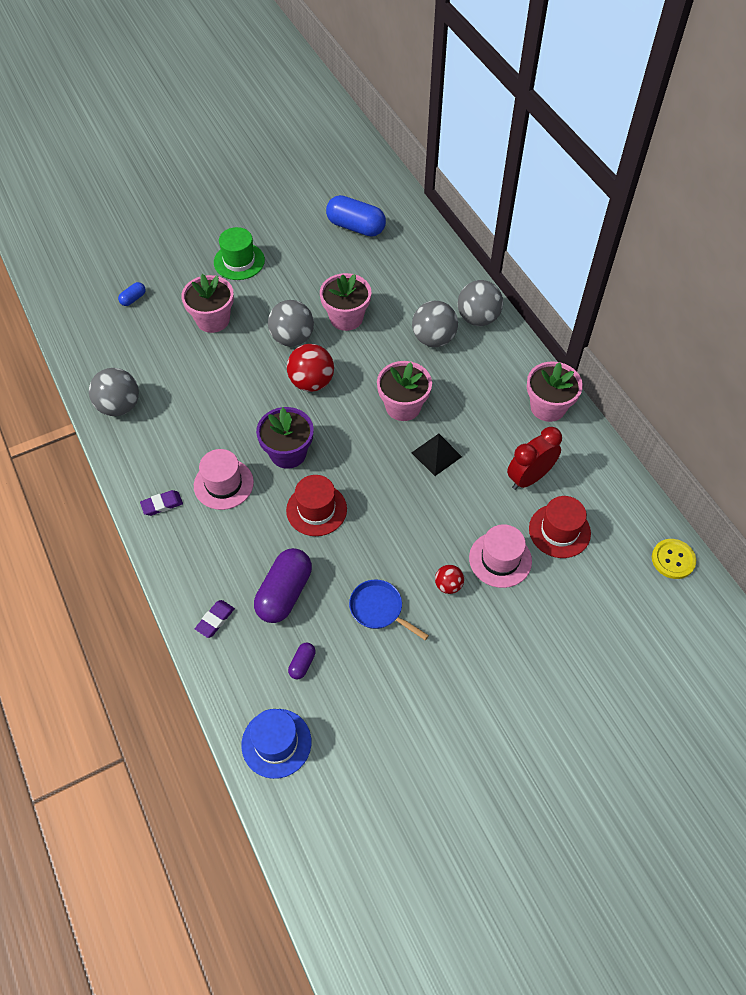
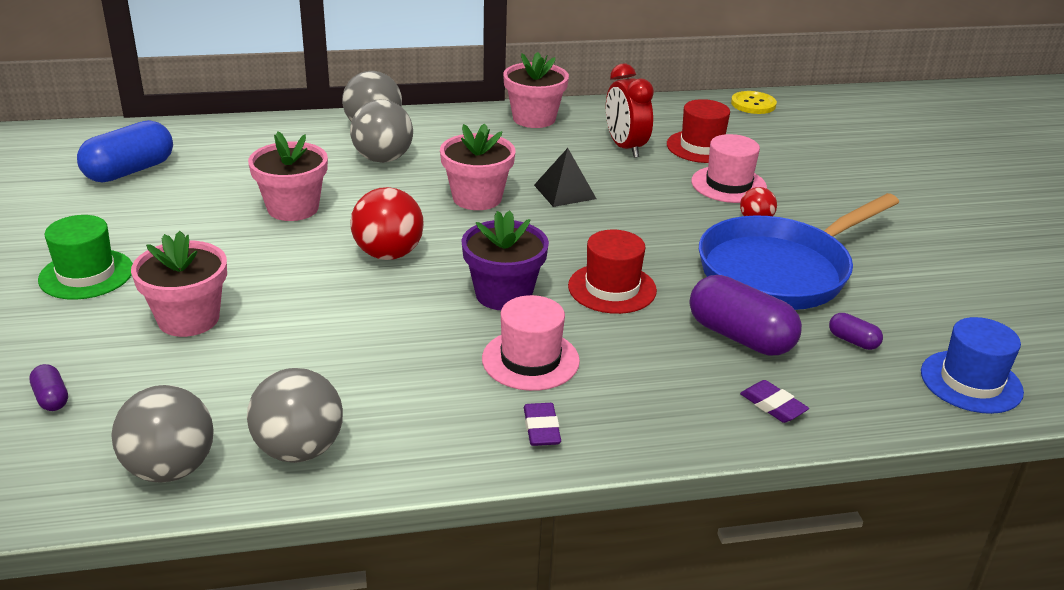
camera: 75 degrees left, 25 degrees down
(133, 299) = (51, 398): blue capsule -> purple capsule
(292, 338) = (293, 255): grey ball -> grey ball (170, 469)
(379, 609) = (779, 271): blue pan -> blue pan, size x2.15

